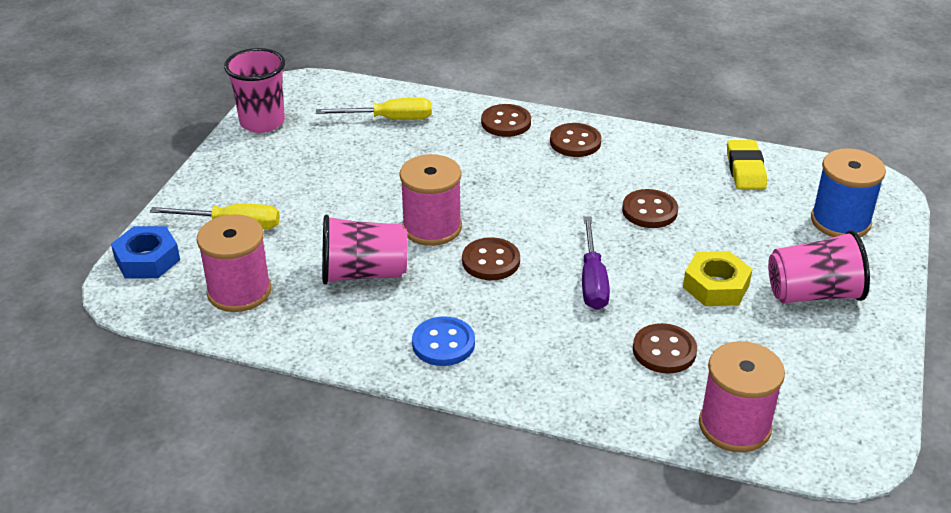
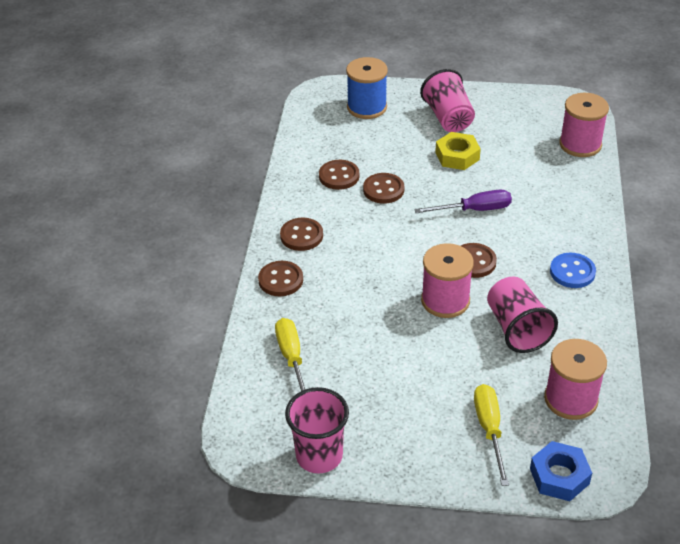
camera: 100 degrees left, 5 degrees up
(664, 351) = (530, 174): brown button -> brown button (339, 176)
(745, 169) = (316, 148): yellow eraser -> none

